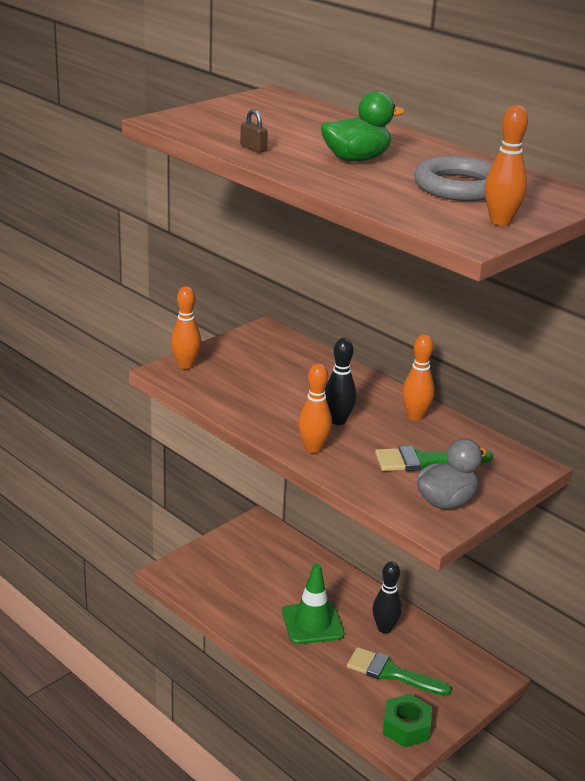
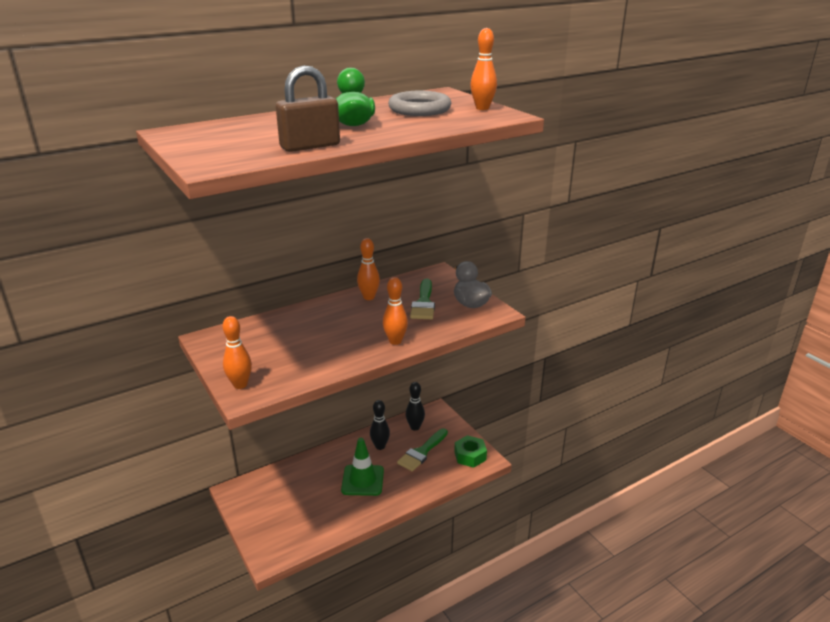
camera: 75 degrees left, 0 degrees up
(253, 148) = (310, 146): brown padlock -> brown padlock, size x2.27
(338, 421) = (362, 326): black bowling pin -> black bowling pin (415, 427)

